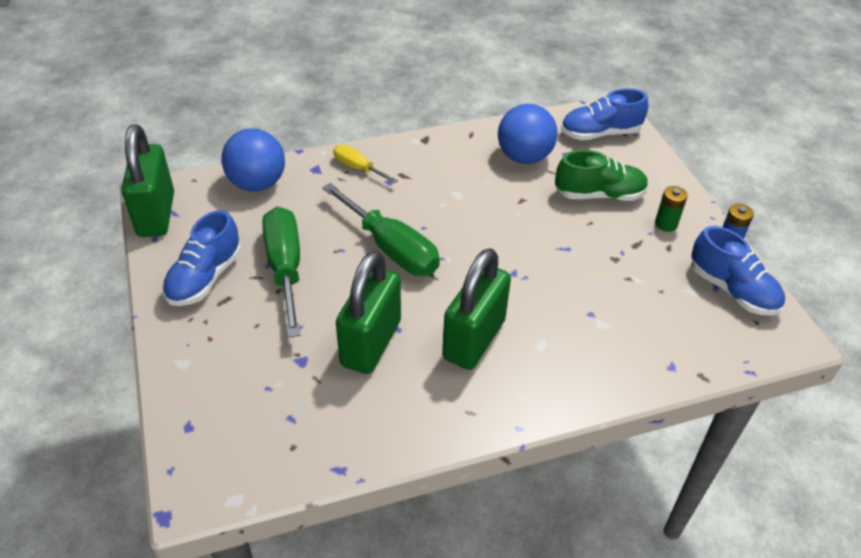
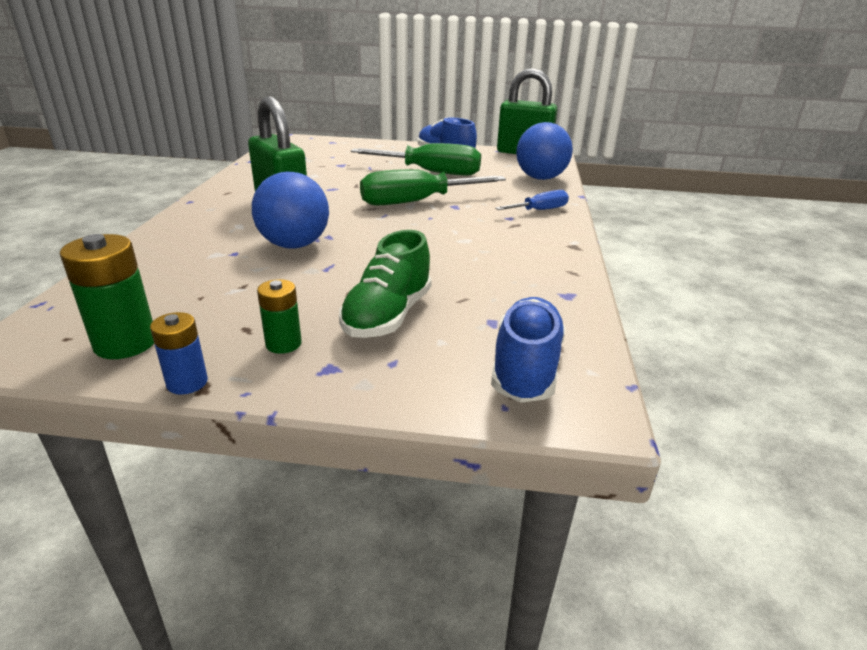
camera: 115 degrees right, 15 degrees down
(358, 168) = (540, 210): yellow screwdriver -> blue screwdriver
(371, 343) = (328, 180): green padlock -> none
(524, 157) = (504, 290): blue ball -> blue ball (294, 245)
(732, 290) = (125, 343): blue shoe -> green battery

